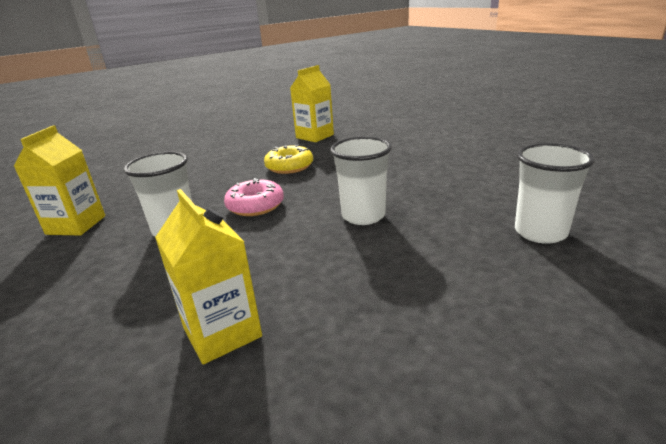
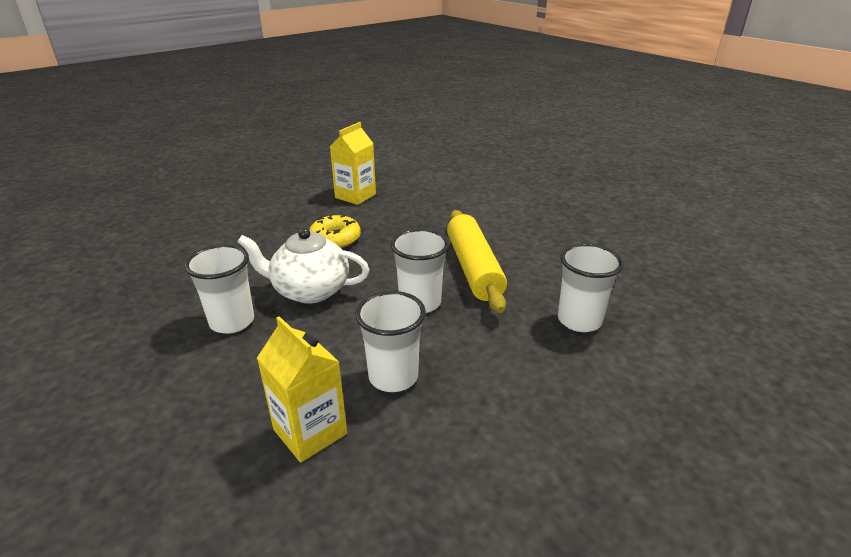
camera: 10 degrees left, 5 degrees up
(76, 225) = (119, 316): yellow carton -> none
(255, 206) = (309, 290): pink donut -> white teapot
(324, 281) = (393, 377): none -> white cup
(423, 188) = (474, 268): none -> yellow rolling pin

